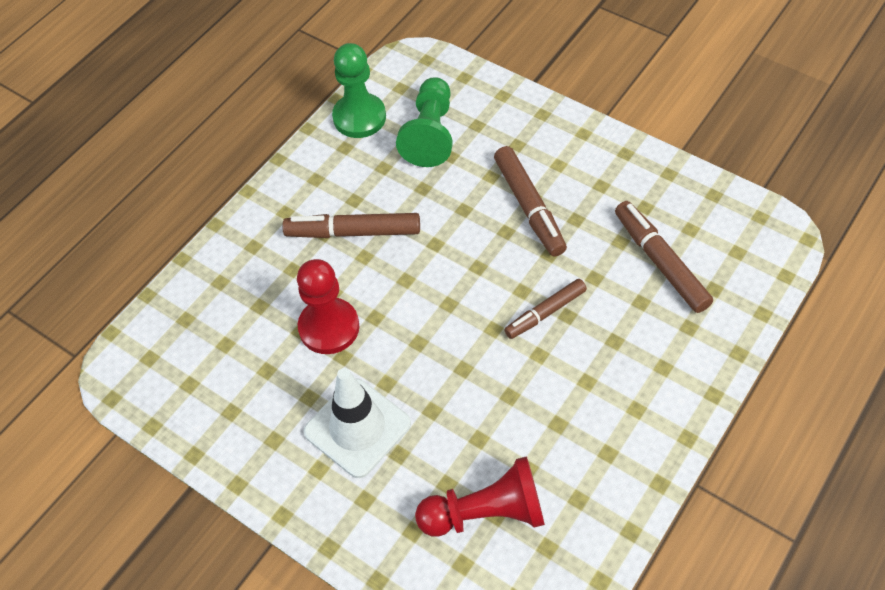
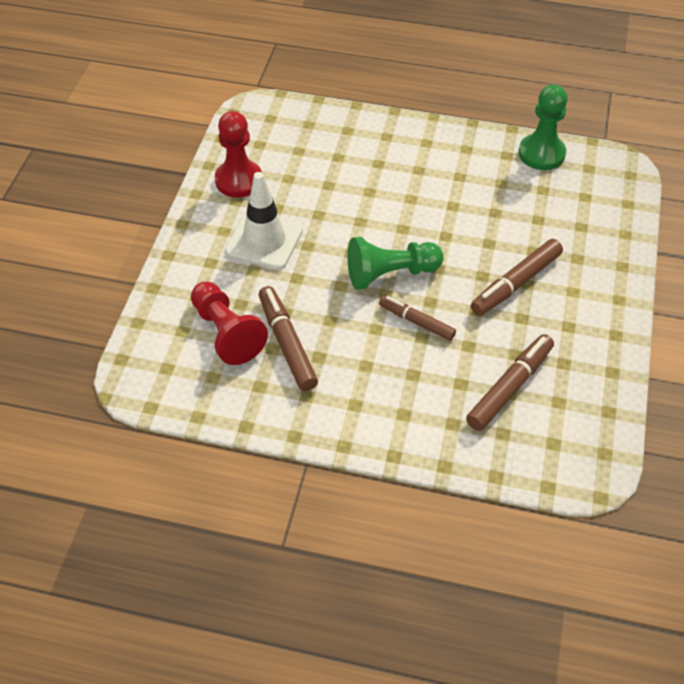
camera: 65 degrees right, 5 degrees down
(329, 327) = (338, 199): red pawn -> red pawn (238, 180)
(353, 232) = (429, 185): brown marker -> brown marker (287, 343)
(430, 134) = (552, 200): green pawn -> green pawn (390, 274)

